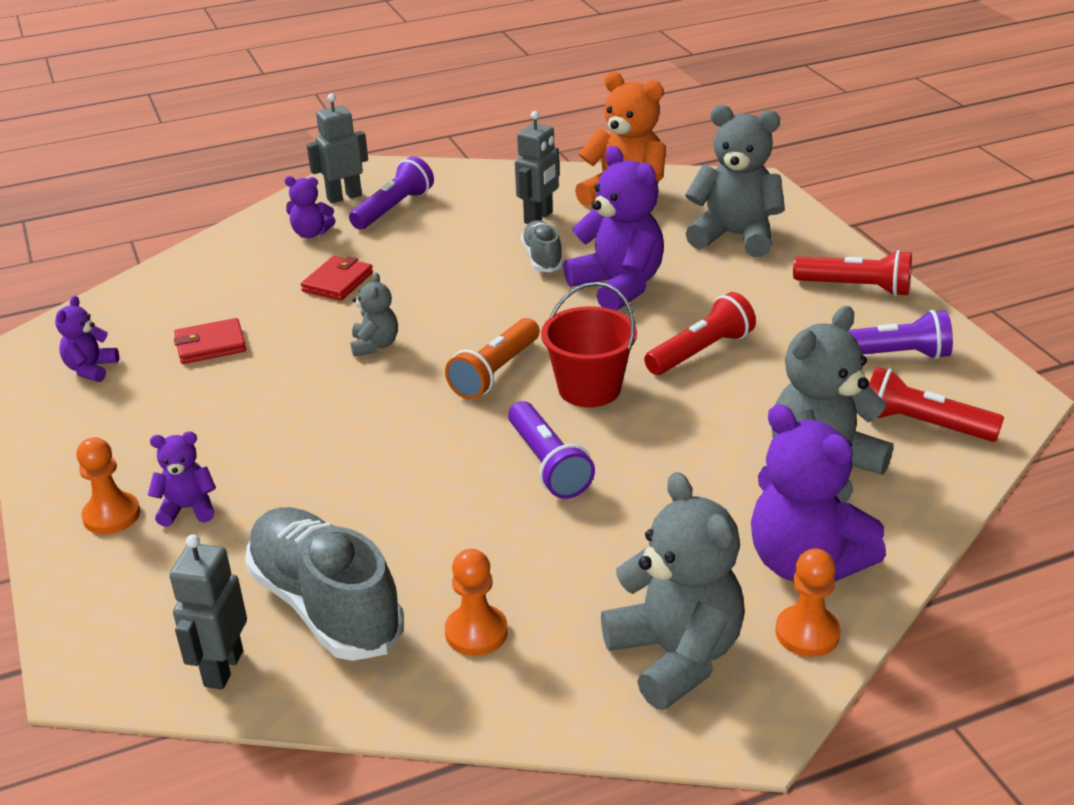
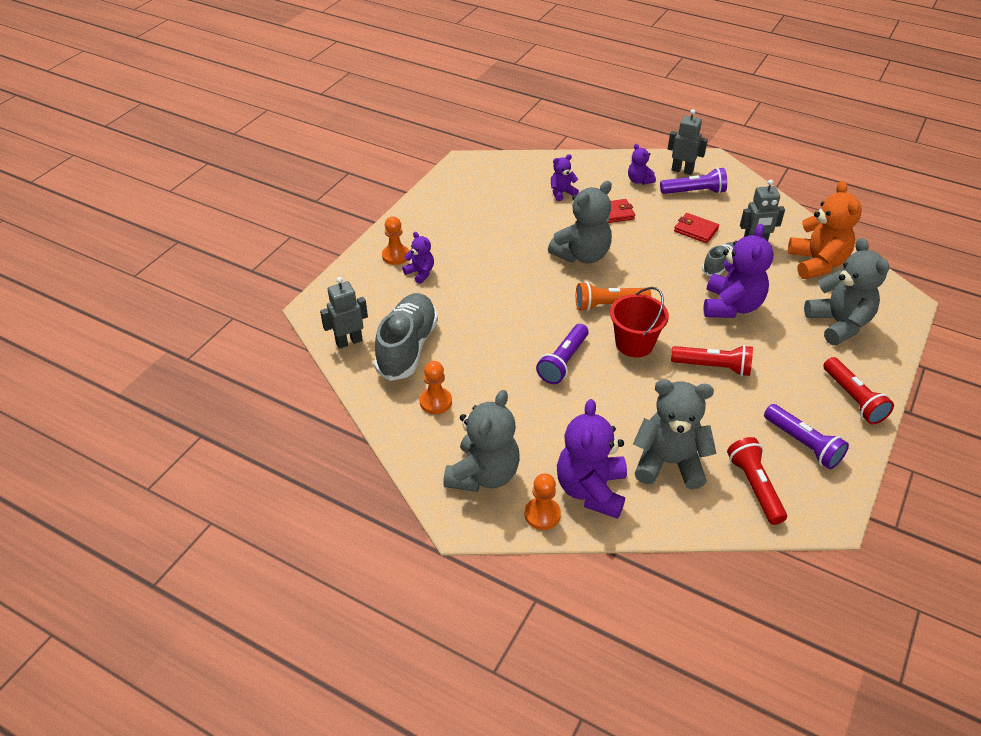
camera: 50 degrees right, 10 degrees up
(91, 369) = (470, 188): purple teddy bear -> purple teddy bear (562, 193)
(210, 345) = (523, 208): red wallet -> red wallet (696, 230)
(375, 345) = (582, 255): grey teddy bear -> grey teddy bear, size x1.96

